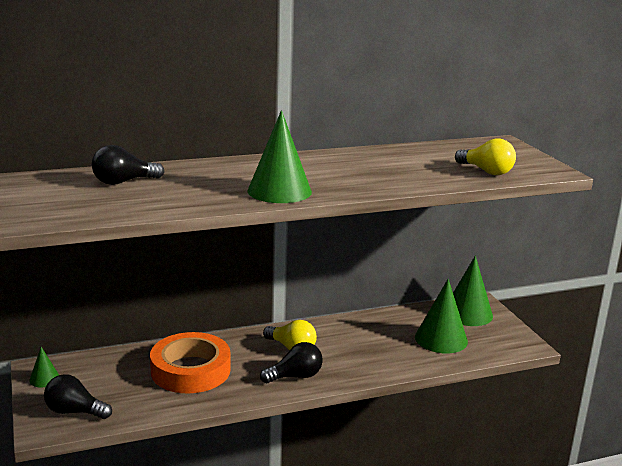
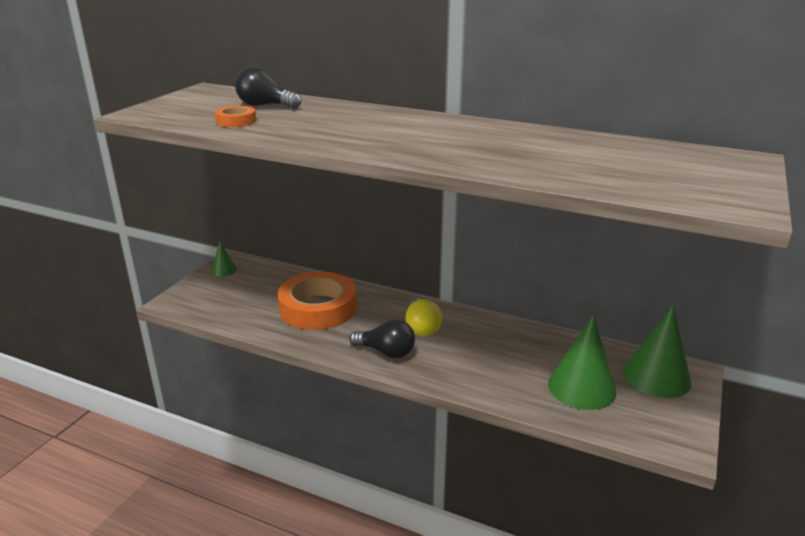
camera: 45 degrees right, 5 degrees up
(75, 411) = (204, 301): black light bulb -> none
(139, 202) = (236, 121): none -> orange tape
(279, 191) = (360, 141): green cone -> none
(486, 171) = (636, 181): yellow light bulb -> none

